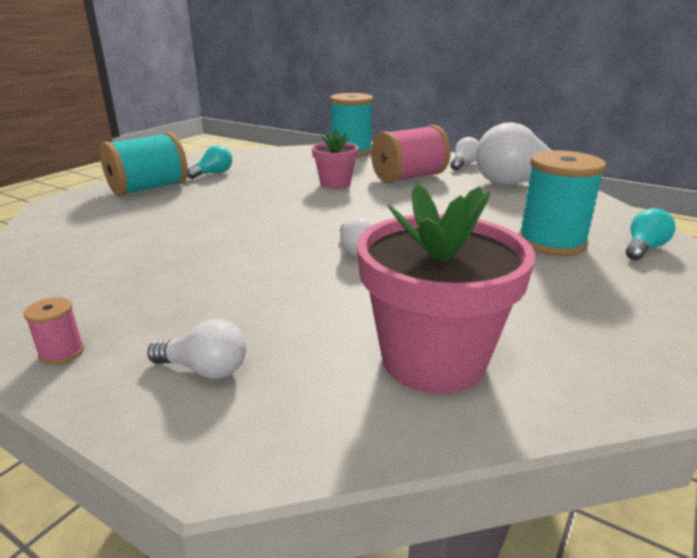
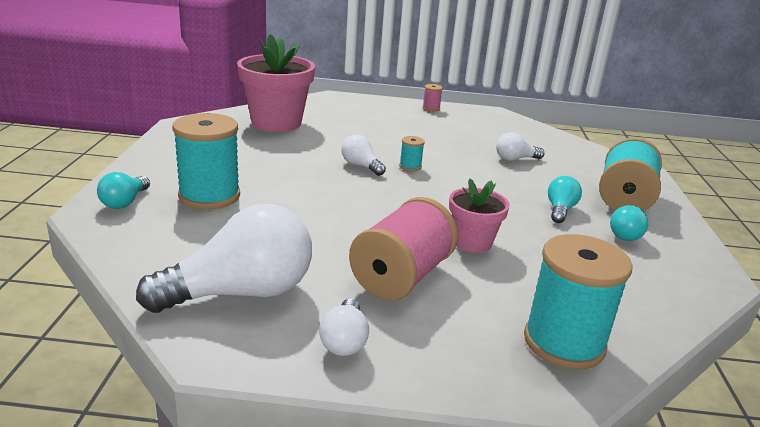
camera: 150 degrees right, 0 degrees up
(205, 369) = (368, 110): white light bulb -> white light bulb (515, 159)
(225, 189) = (560, 210): none -> turquoise light bulb
(297, 242) = (410, 166): none -> turquoise spool

